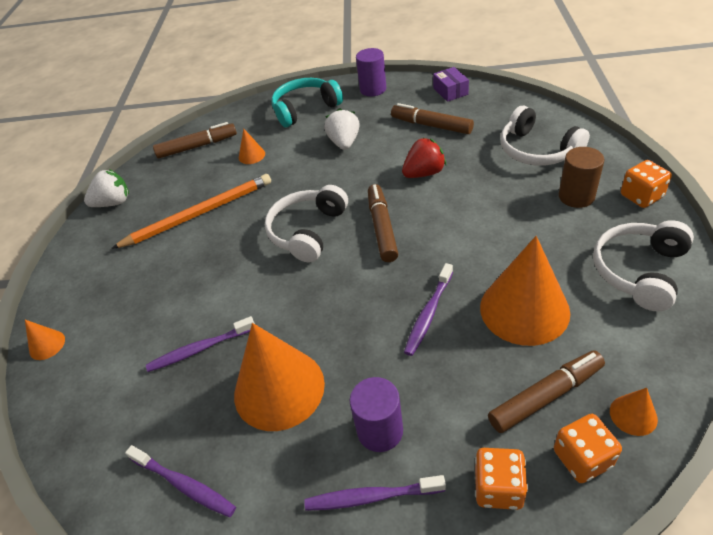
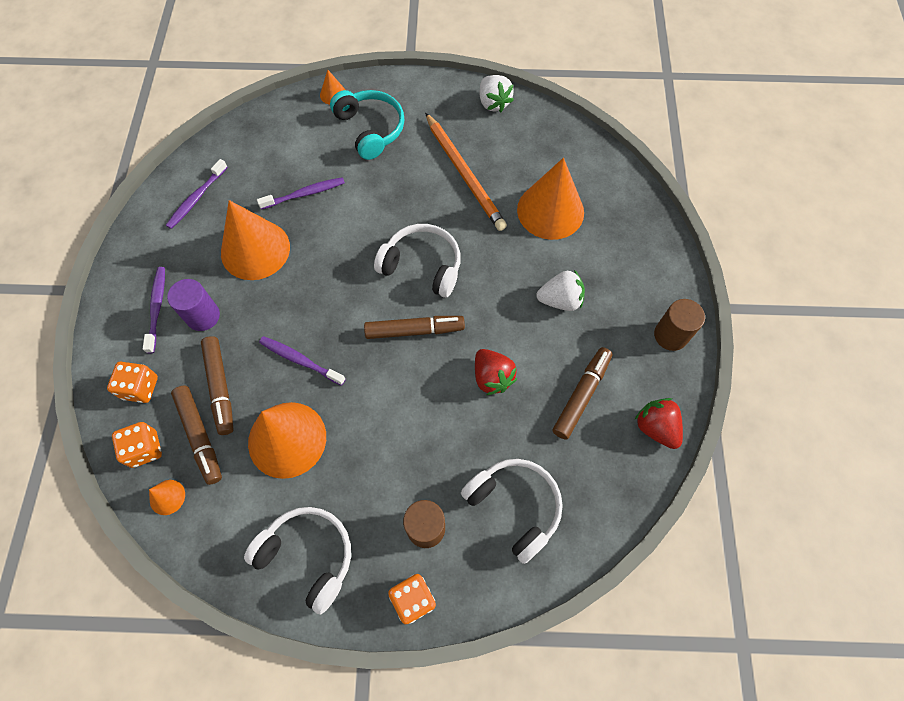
camera: 85 degrees right, 20 degrees up
(197, 146) = (574, 159): brown marker -> brown marker (220, 387)
(200, 349) = (304, 194): purple toothbrush -> purple toothbrush turned 90 degrees clockwise
(251, 155) = (550, 211): orange cone -> orange cone, size x2.30
(305, 109) = (634, 260): turquoise headphones -> turquoise headphones (370, 129)
(373, 89) = (670, 335): purple cylinder -> brown cylinder
(450, 91) = (656, 427): purple box -> red strawberry
(537, 150) = (514, 507): white headphones -> white headphones turned 90 degrees clockwise

